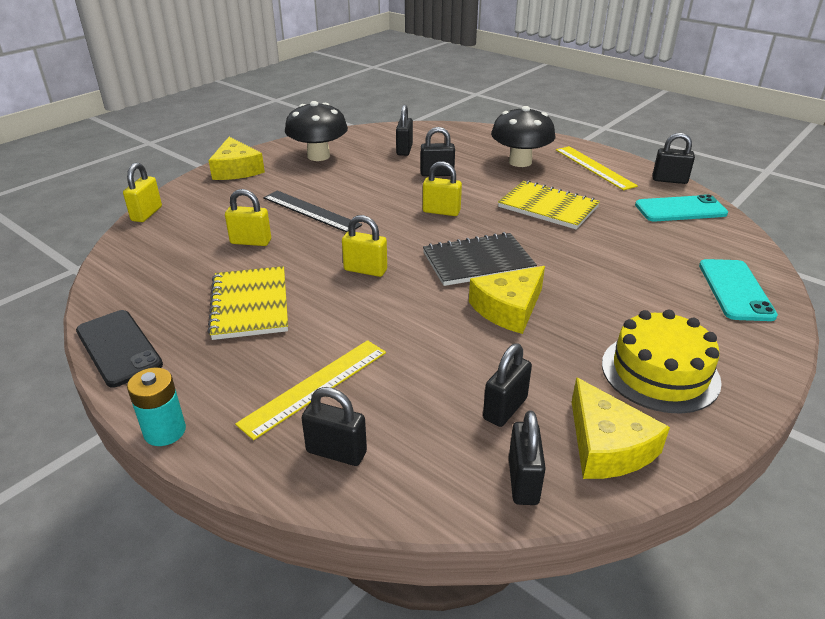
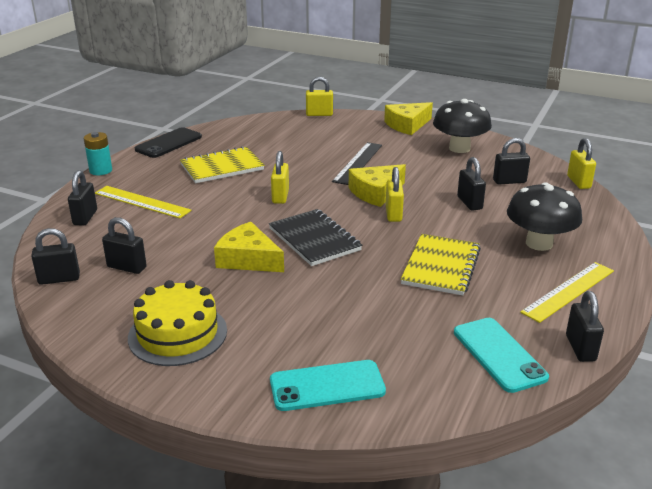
camera: 75 degrees right, 5 degrees down
(251, 242) = (300, 152): yellow padlock -> yellow padlock (578, 182)
(607, 446) = (91, 309): yellow cheese -> yellow cheese (376, 192)

